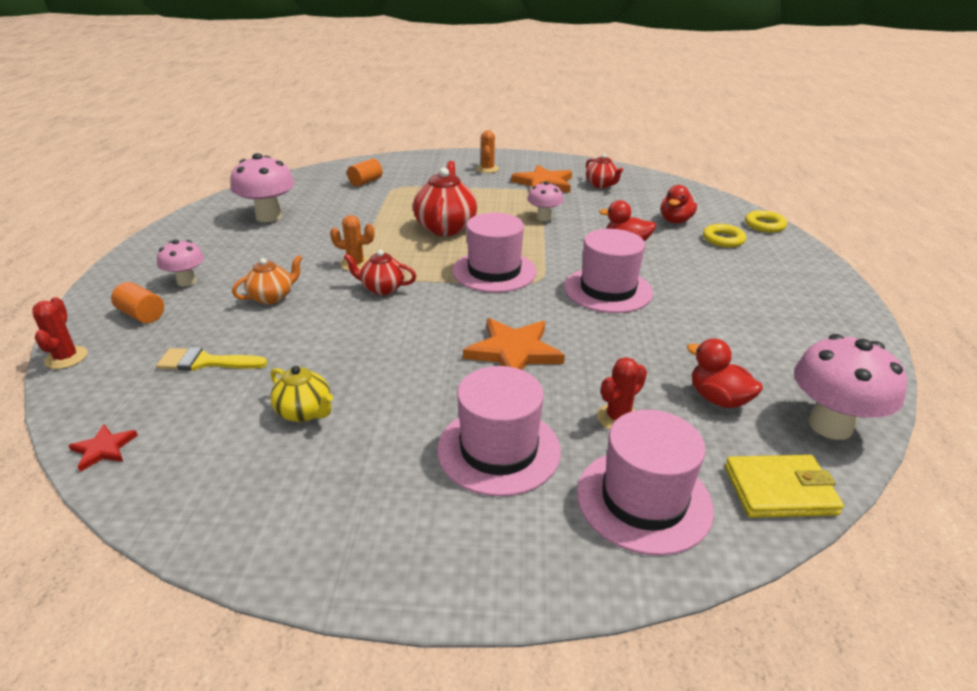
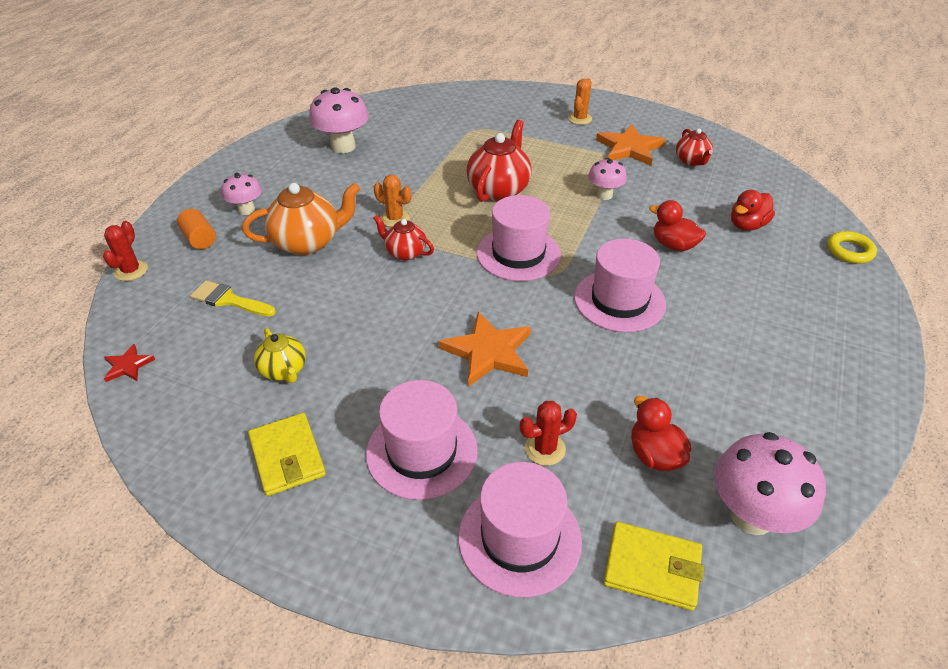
camera: 20 degrees right, 10 degrees up
(272, 297) = (308, 242): orange teapot -> orange teapot, size x1.71
(352, 491) = (287, 456): none -> yellow wallet
(365, 182) = (449, 117): orange cylinder -> none
(723, 239) = (786, 261): yellow ring -> none

